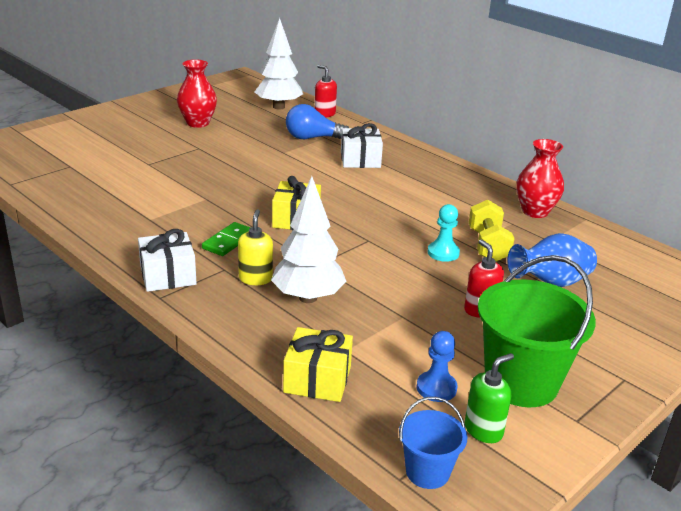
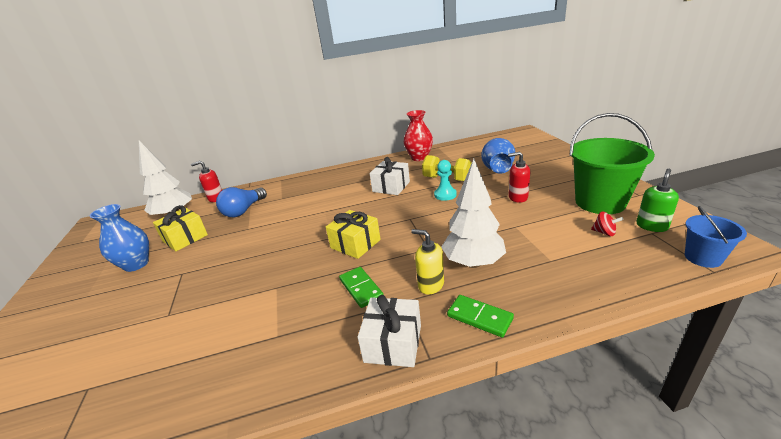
camera: 55 degrees left, 0 degrees up
(198, 123) = (136, 264): red vase -> blue vase
(223, 315) = (479, 317): none -> green domino
(317, 379) = (589, 283): yellow gift -> yellow gift (185, 238)
(360, 160) = (299, 198): white gift -> white gift (391, 186)
(436, 388) = (604, 232): blue pawn -> red spinning top
(483, 430) = (652, 226): green soap dispenser -> green soap dispenser turned 45 degrees clockwise

